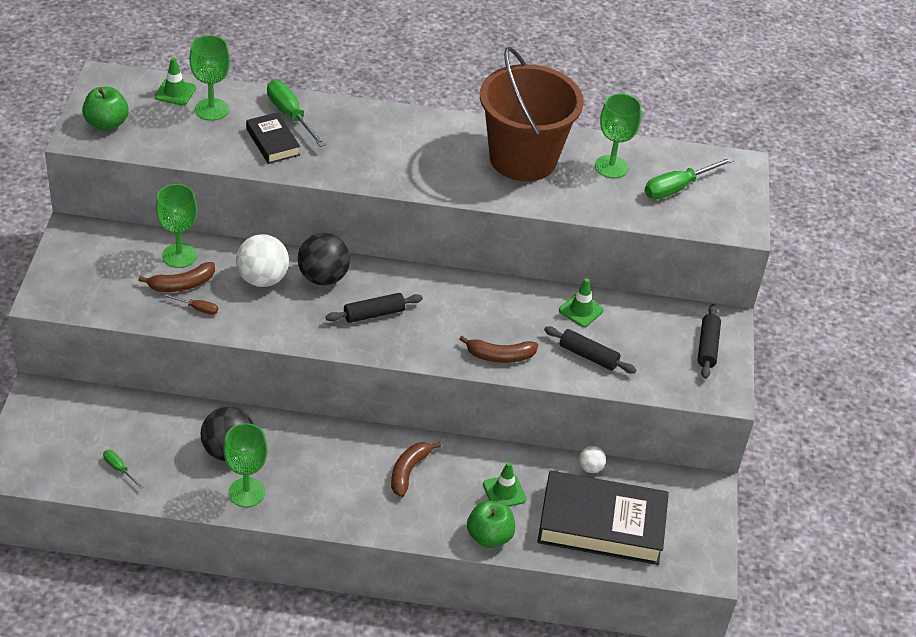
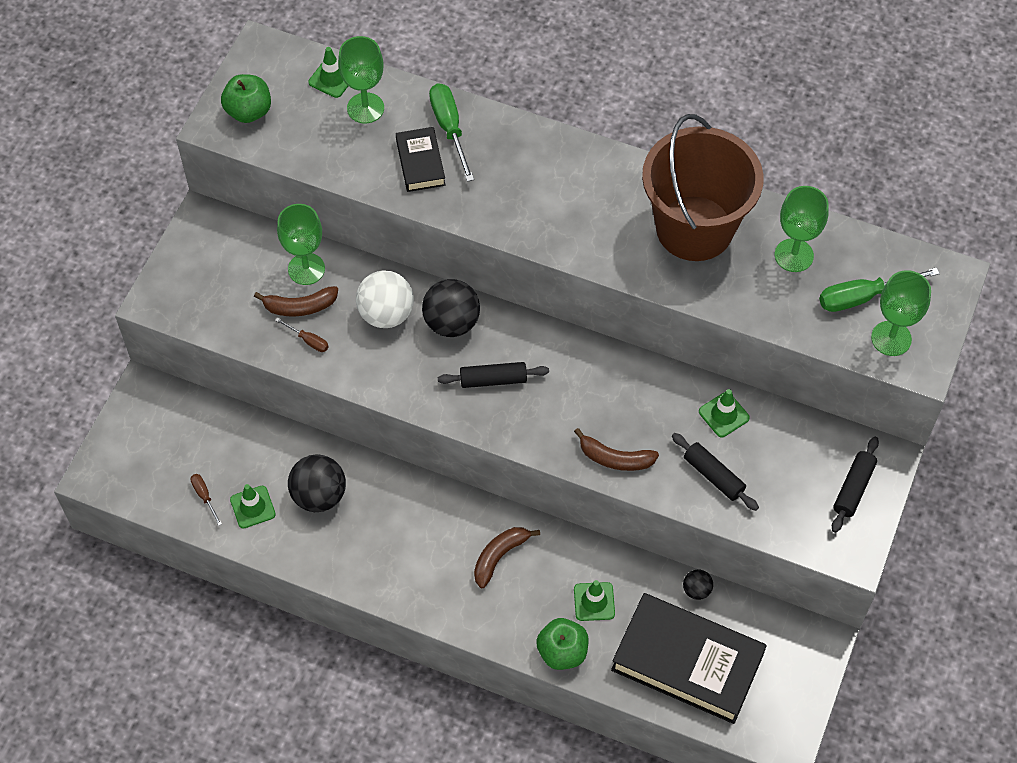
camera: 20 degrees right, 15 degrees up
(119, 469) = (204, 496): green screwdriver -> brown screwdriver
(168, 470) = (252, 507): none -> green traffic cone
(246, 492) = (325, 549): green goblet -> green goblet (891, 338)
(590, 467) = (696, 590): white ball -> black ball

